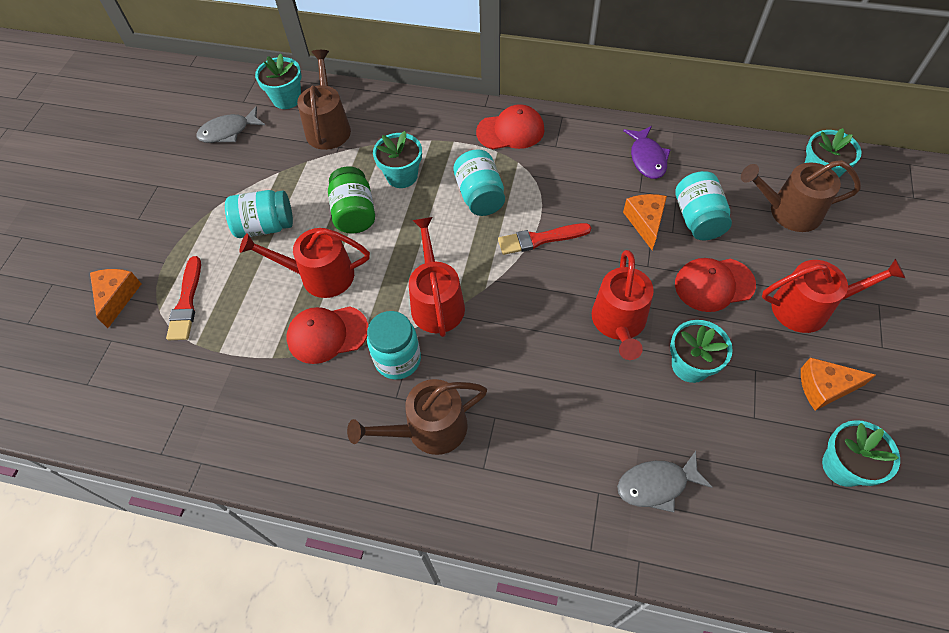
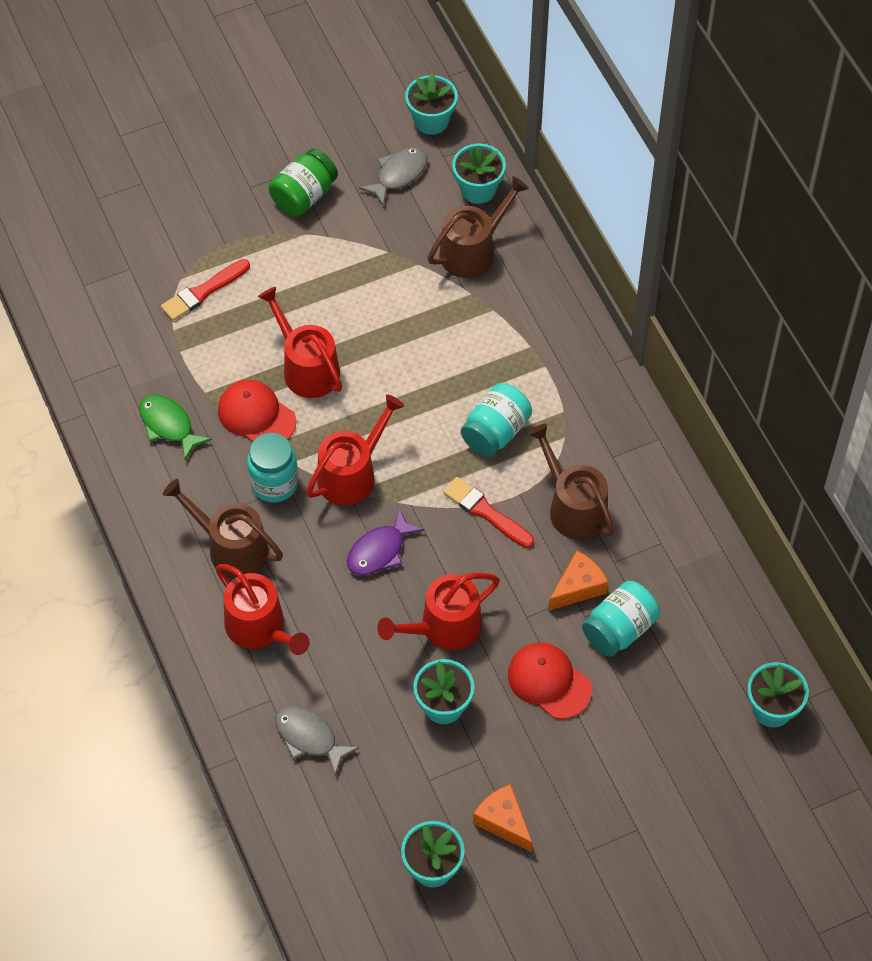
camera: 50 degrees right, 0 degrees up
(117, 297) = (168, 239): orange cheese -> none
(228, 131) = (398, 175): grey fish -> grey fish turned 105 degrees clockwise
(265, 226) = (321, 288): turquoise jar -> none
(275, 404) = (168, 425): none -> green fish
(354, 213) = (392, 346): green jar -> green jar (304, 196)
(402, 176) = (466, 353): turquoise flower pot -> turquoise flower pot (431, 121)
(510, 131) = (599, 406): red cap -> none
(647, 158) = (664, 545): purple fish -> purple fish (379, 551)
(789, 211) = (695, 704): brown watering can -> brown watering can (573, 507)
(808, 307) = (584, 771): red watering can -> red watering can (260, 628)

